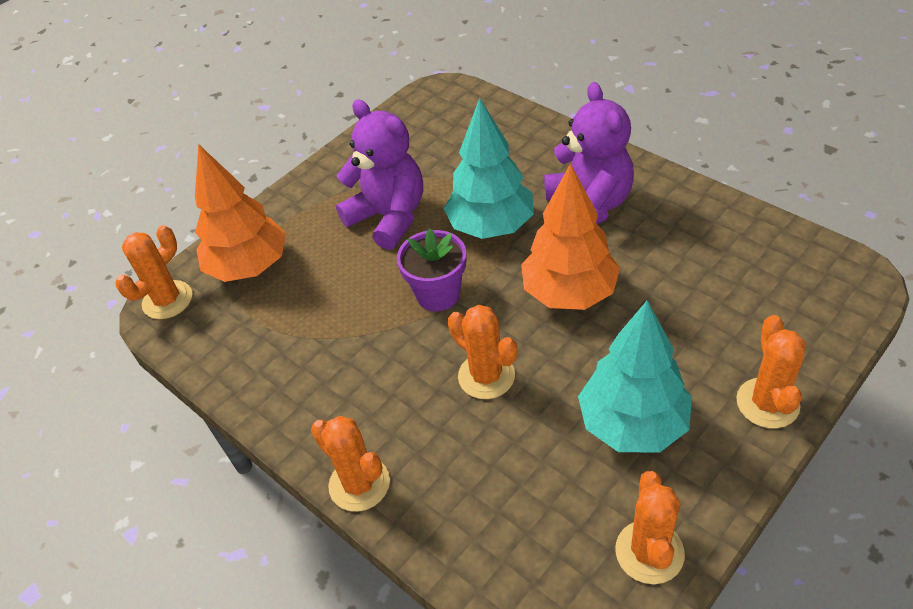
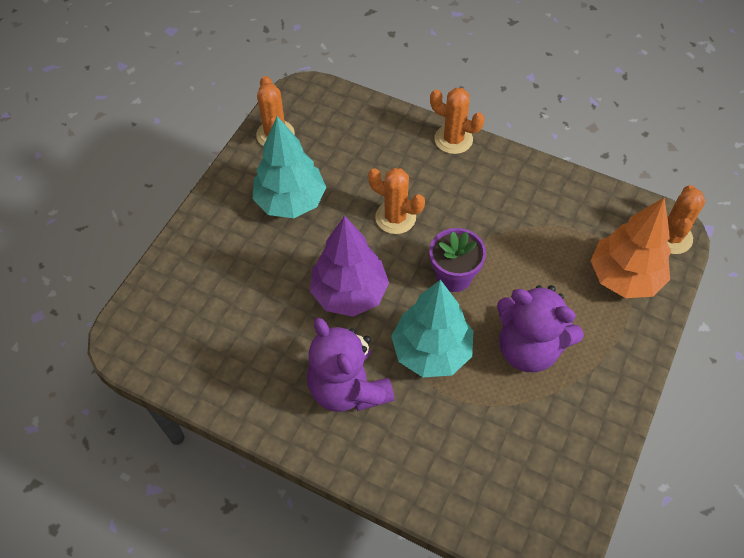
camera: 160 degrees right, 10 degrees up
(569, 293) = (349, 293): orange tree -> purple tree
(767, 403) = (203, 229): orange cactus -> none

